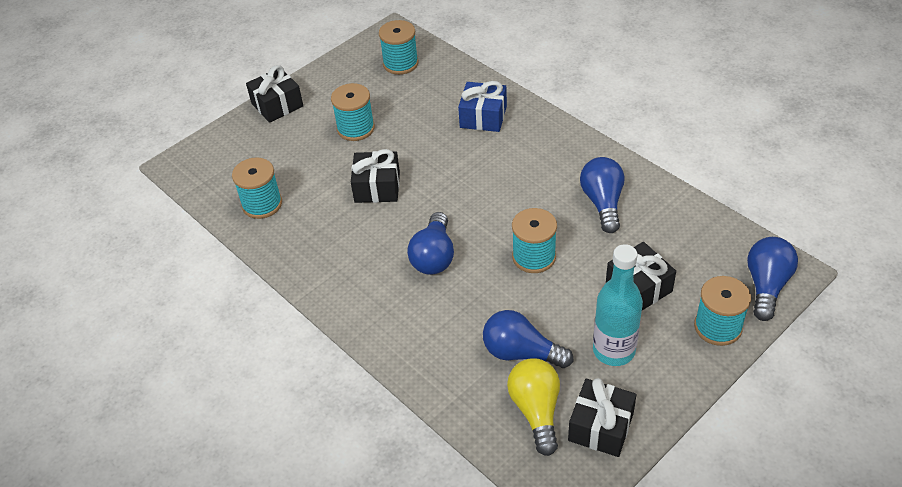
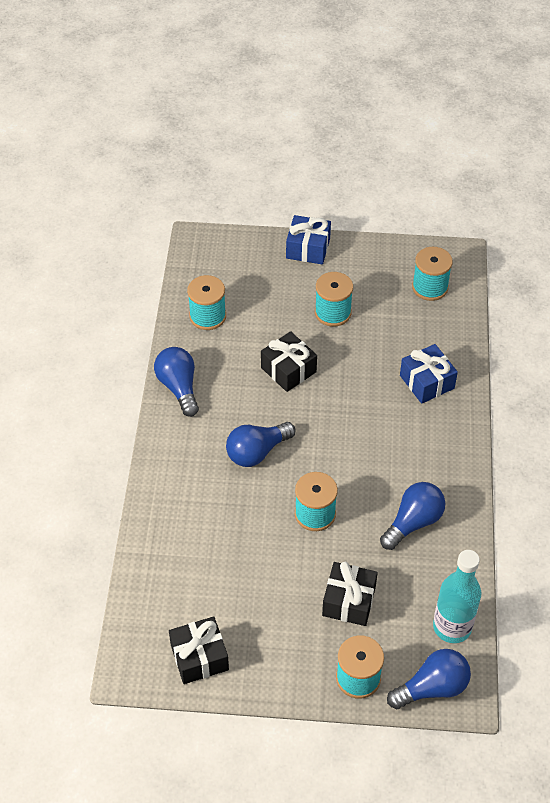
camera: 45 degrees right, 5 degrees up
(277, 105) = (308, 248): black gift -> blue gift
(521, 353) = (220, 566): blue light bulb -> blue light bulb (179, 387)
(536, 410) = (179, 608): yellow light bulb -> none
(613, 350) = (273, 622): turquoise bottle -> turquoise bottle (452, 627)

